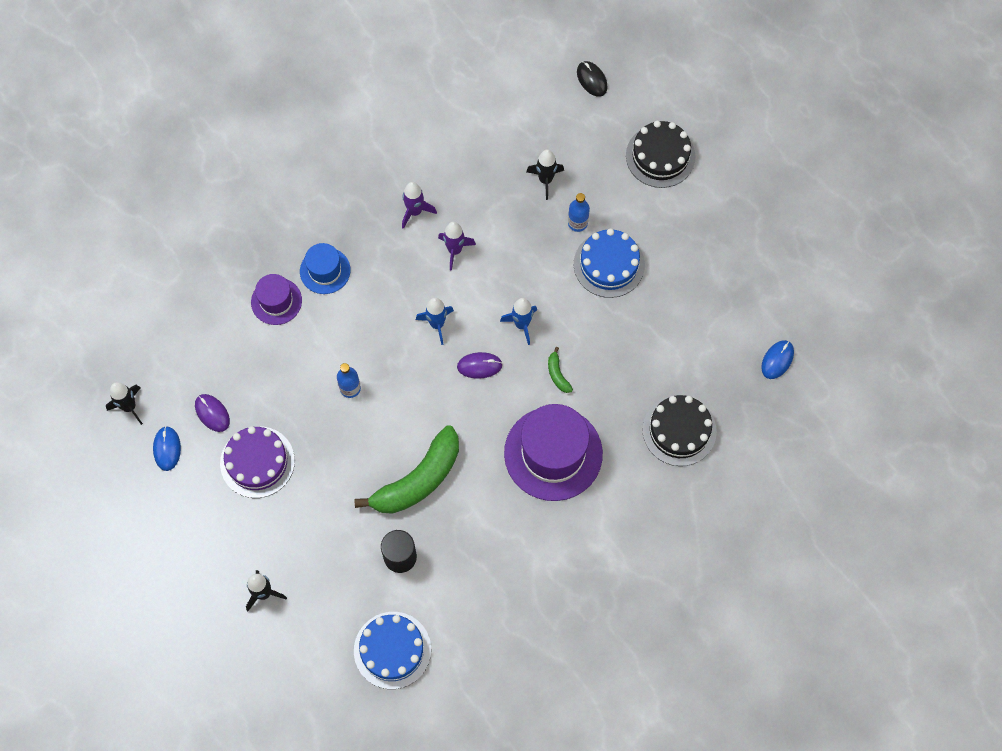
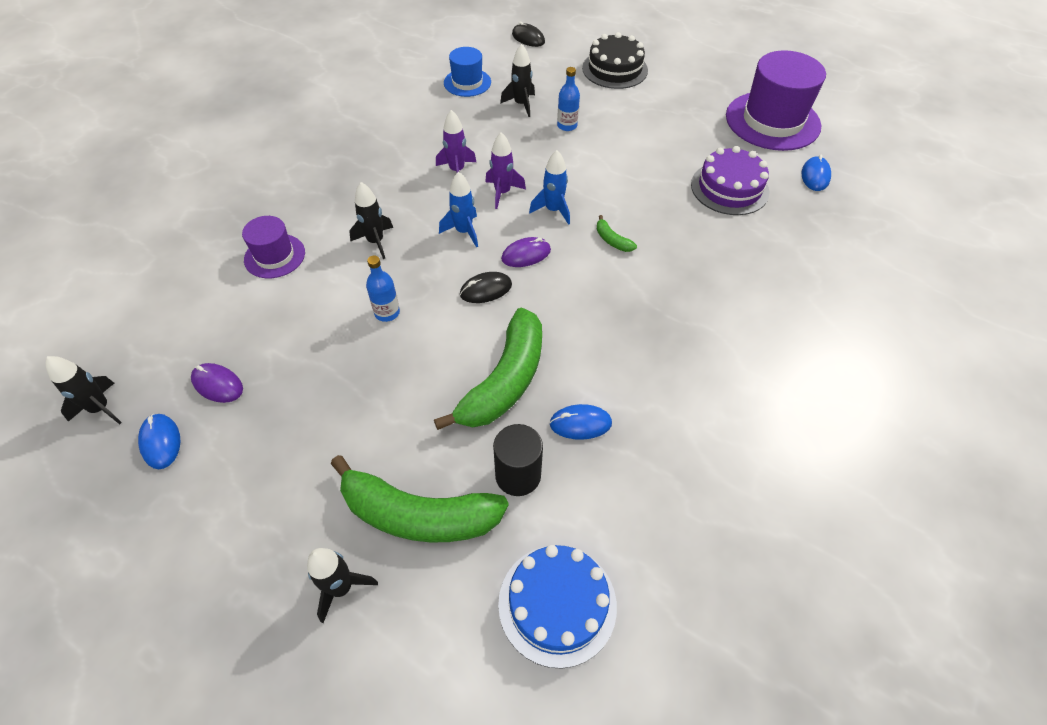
camera: 20 degrees left, 15 degrees down
(257, 462) = (290, 421): purple cake -> purple cake (729, 188)
(325, 270) = (323, 218): blue hat -> blue hat (467, 82)
(325, 562) = (418, 514): none -> green banana
(361, 312) = (375, 242): none -> black rocket
(415, 211) = (404, 152): purple rocket -> purple rocket (502, 193)
(434, 391) = (486, 289): none -> black mouse
(459, 533) = (580, 423): none -> blue mouse
(553, 453) = (647, 310): purple hat -> purple hat (772, 121)
(609, 264) = (613, 146): blue cake -> none
(679, 430) = (764, 254): black cake -> none

